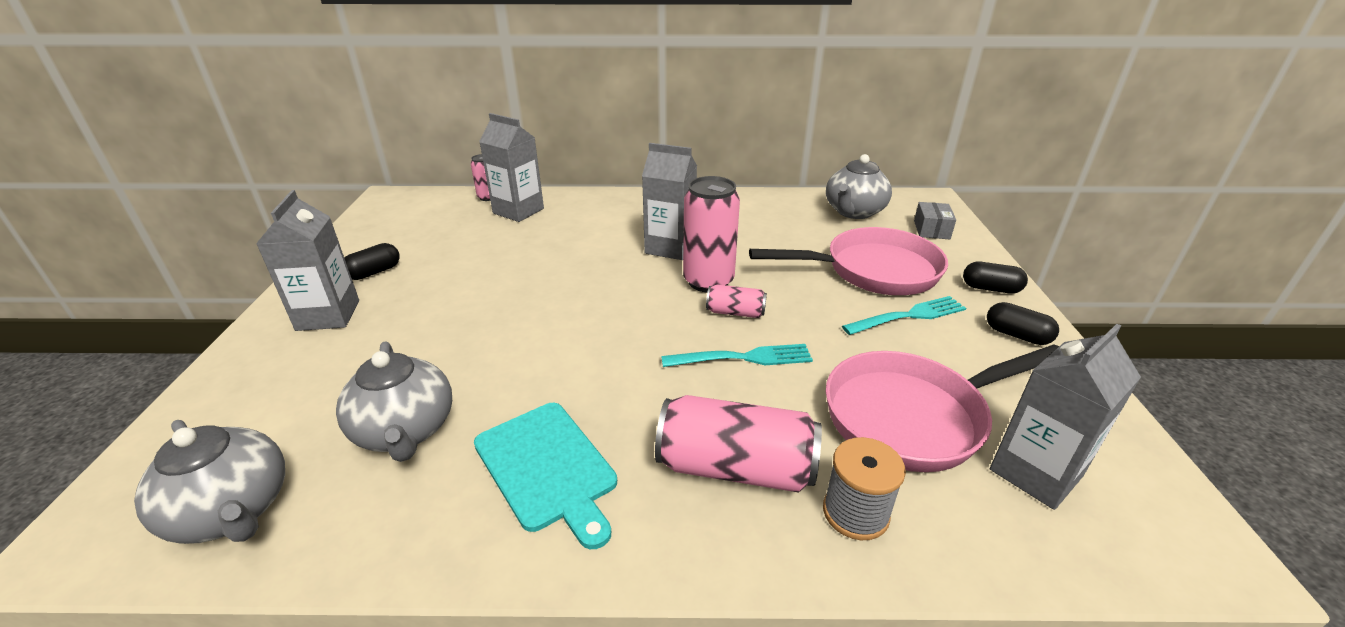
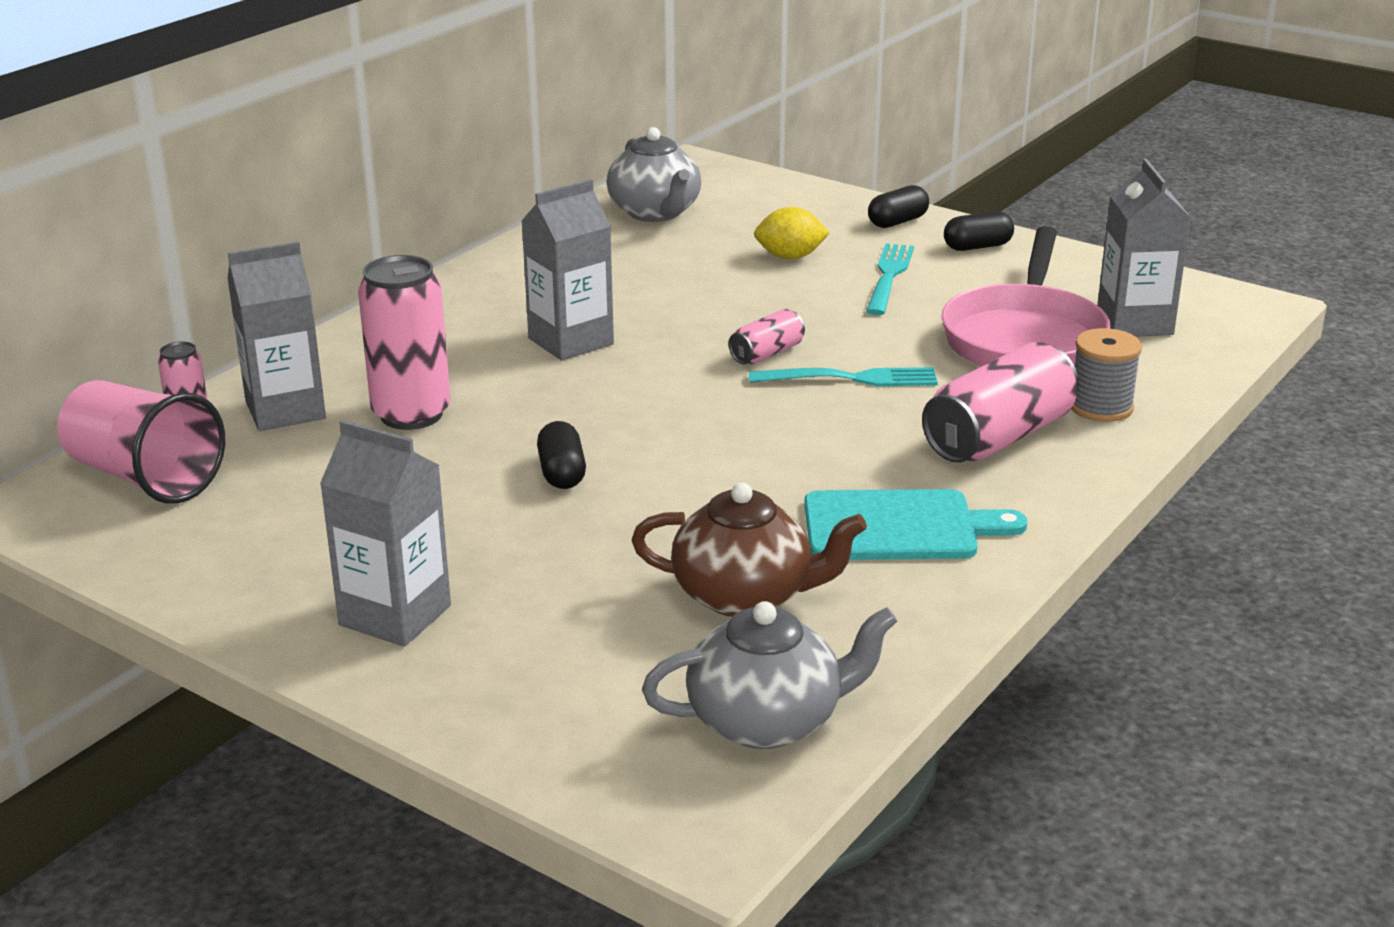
camera: 55 degrees left, 5 degrees down
(374, 272) = (311, 561): black capsule -> black capsule (562, 473)
(405, 431) = (745, 595): grey teapot -> brown teapot
(430, 208) = (145, 477): none -> pink cup
(708, 281) = (683, 346): pink can -> pink can (411, 414)
(742, 358) = (850, 378): turquoise fork -> turquoise fork turned 60 degrees clockwise
(872, 271) = (790, 257): pink pan -> yellow lemon
(931, 230) = (757, 195): grey box -> none

